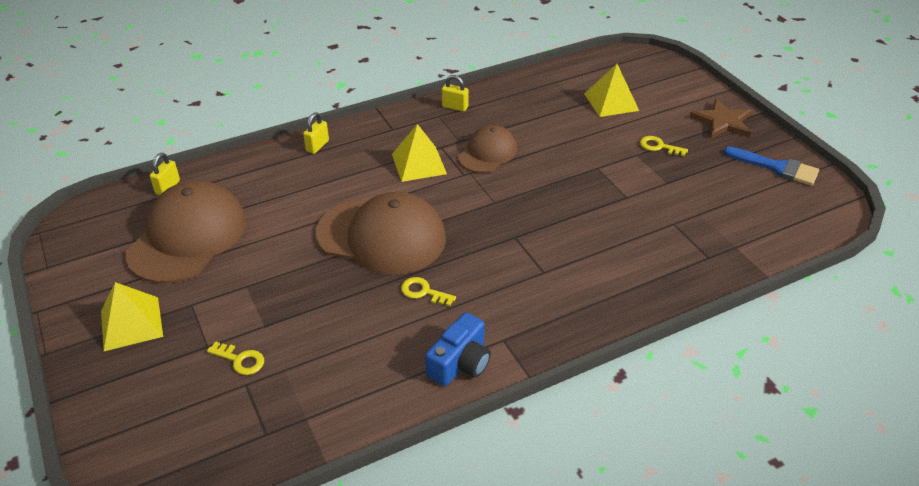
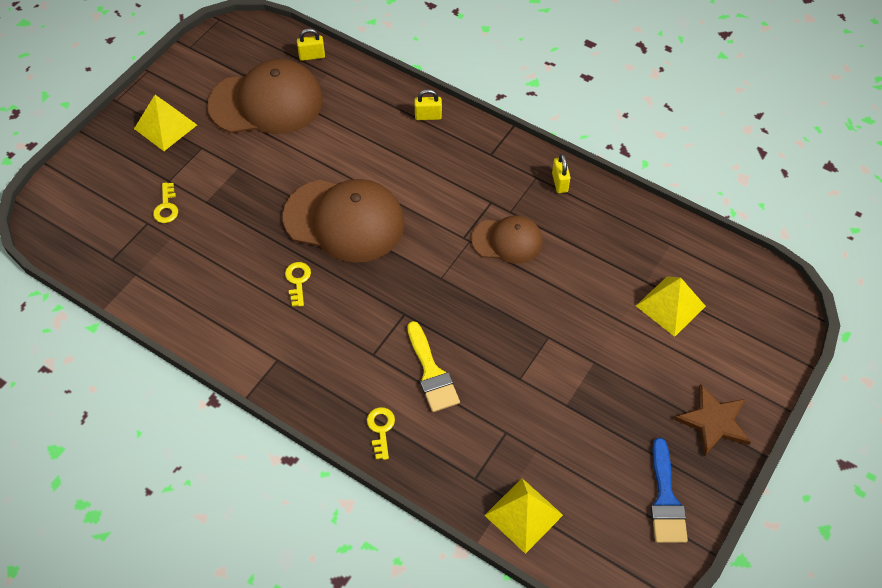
camera: 60 degrees right, 15 degrees up
(381, 236) = (344, 220): brown cap -> brown cap turned 60 degrees counterclockwise
(419, 163) = (455, 198): yellow pyramid -> yellow pyramid (523, 515)
(460, 363) = (236, 342): blue camera -> none
(588, 243) = (431, 373): none -> yellow brush
(659, 146) = (622, 377): yellow key -> yellow key (381, 429)

